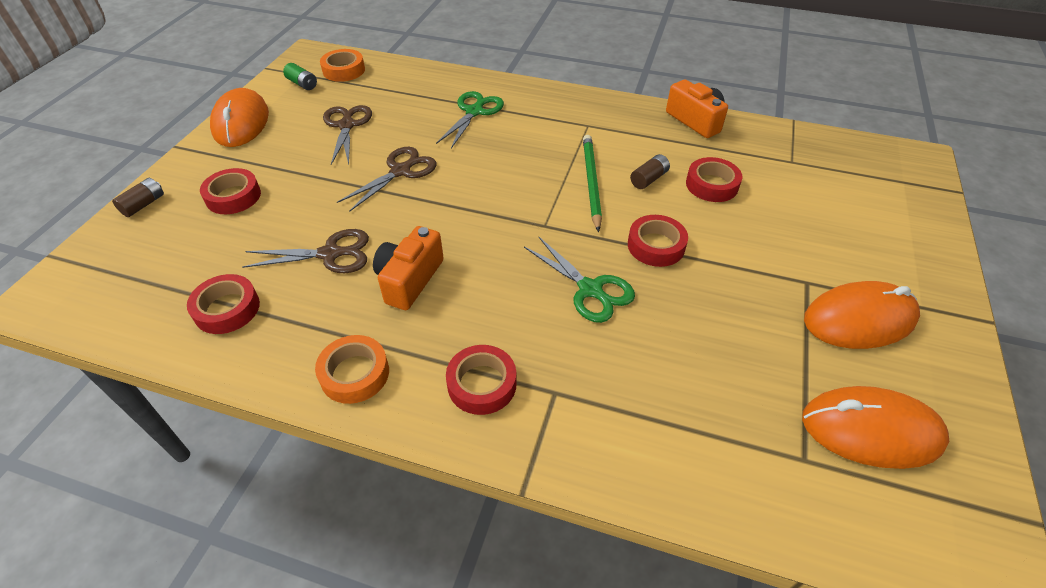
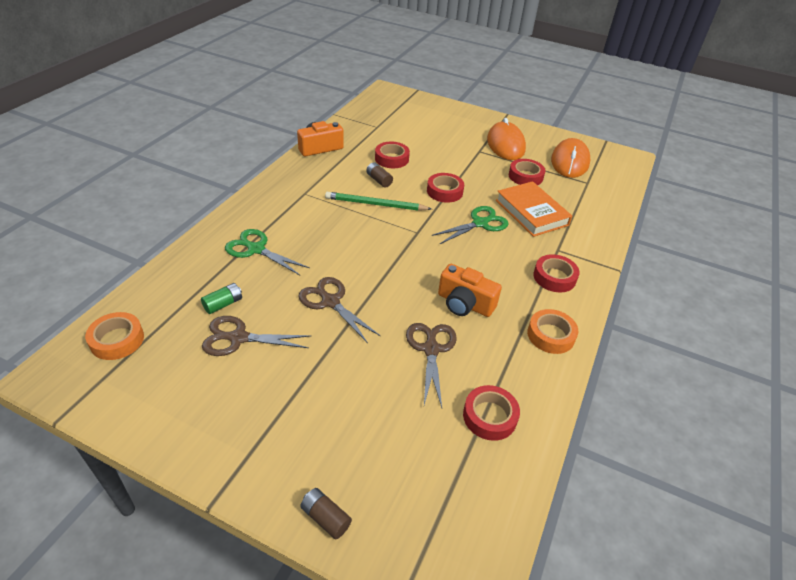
camera: 85 degrees left, 5 degrees down
(233, 196) = (334, 428): red tape -> red tape (525, 176)
(241, 122) = (186, 436): orange mouse -> none
(302, 84) = (126, 379): green battery -> green battery (223, 304)
(648, 357) = (531, 212): none -> orange book

